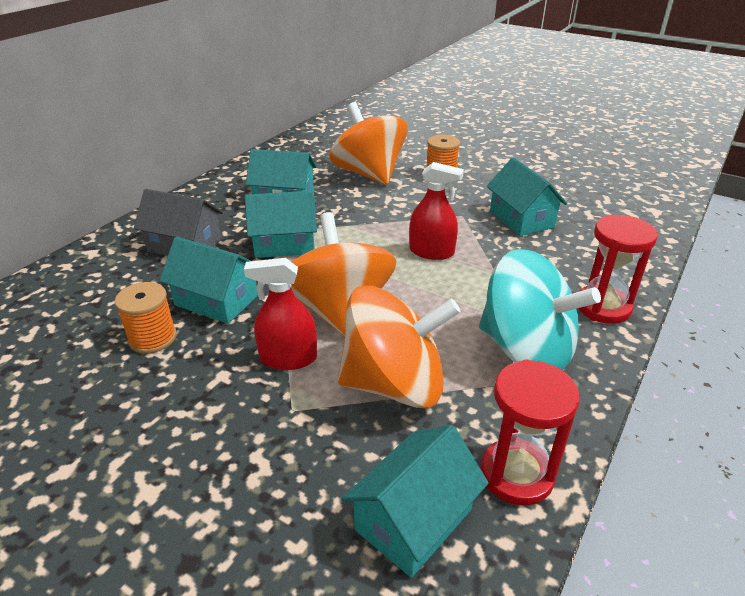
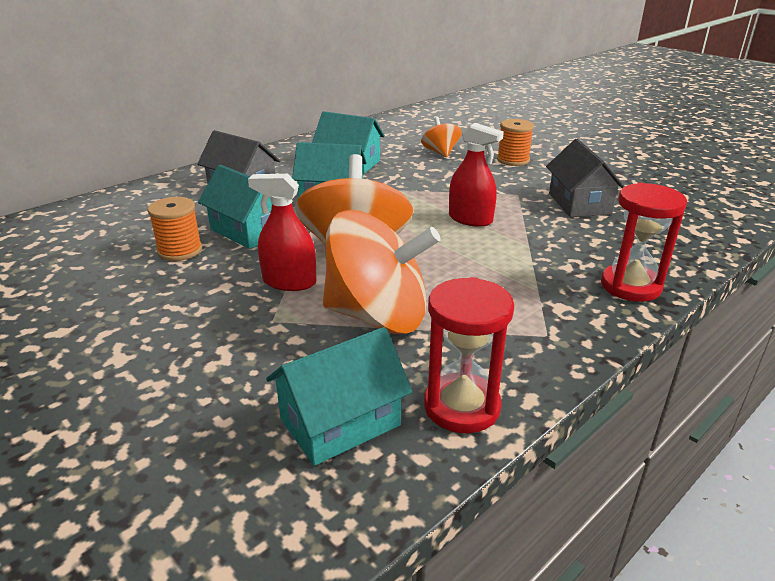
camera: 15 degrees right, 5 degrees down
(369, 174) = (440, 152): orange spinning top -> orange spinning top, size x0.50
(521, 219) = (579, 203): turquoise house -> grey house
(526, 350) = (526, 309): turquoise spinning top -> none

